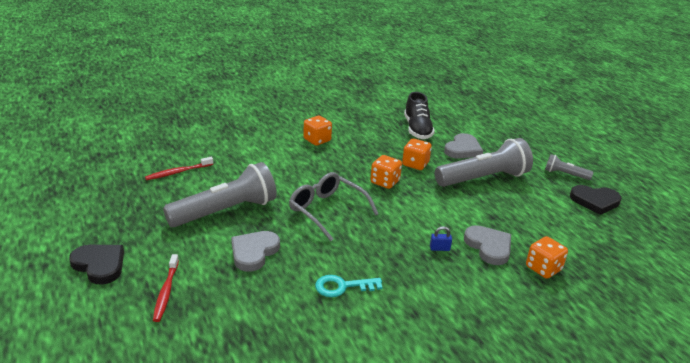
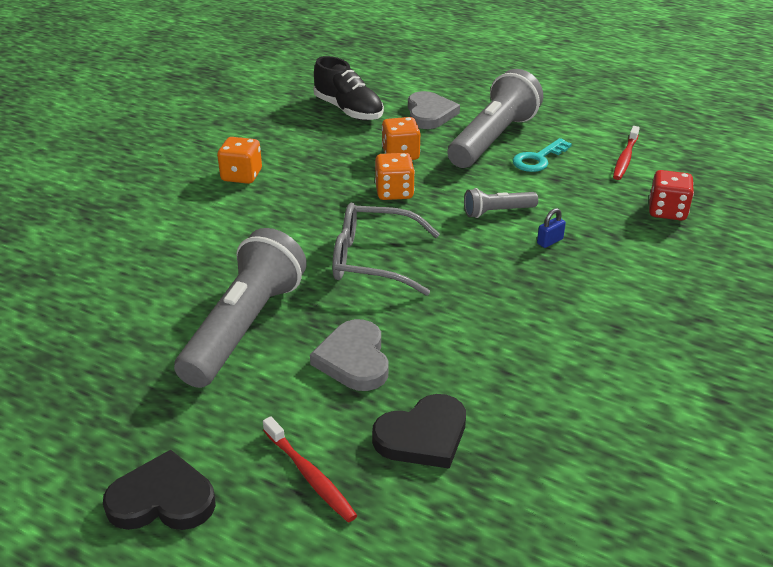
camera: 35 degrees left, 5 degrees up
(178, 172) = (100, 308): red toothbrush -> red toothbrush (625, 158)
(343, 286) = (509, 341): turquoise key -> turquoise key (538, 159)
(489, 247) = (592, 214): grey heart -> none
(543, 268) = (667, 211): orange dice -> red dice
(565, 174) = (564, 99): grey flashlight -> grey flashlight (497, 212)
(595, 201) = (624, 116): black heart -> black heart (423, 436)

